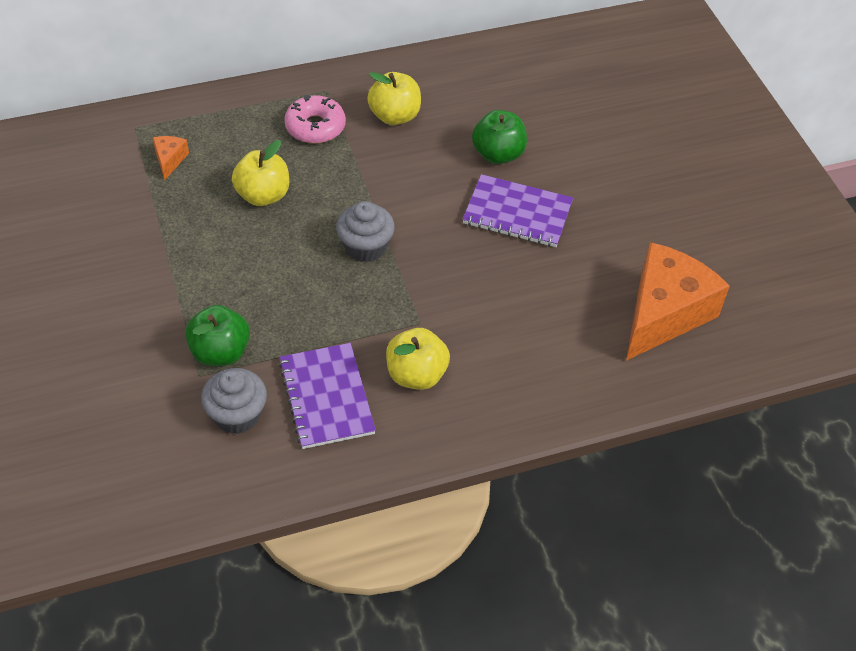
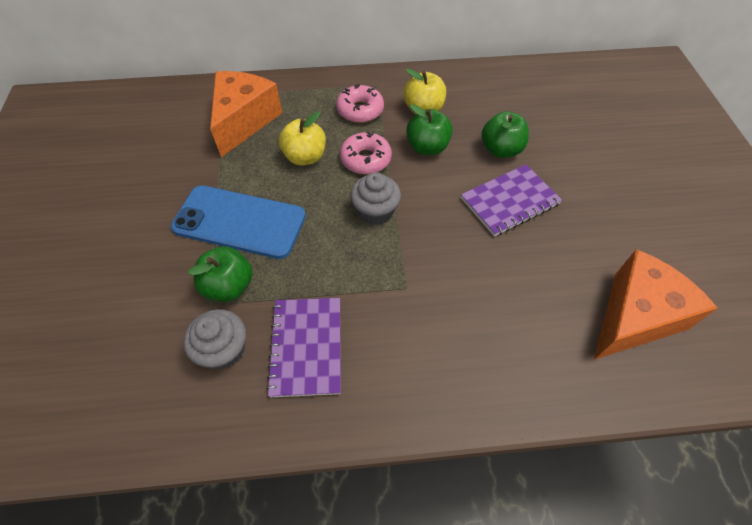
camera: 15 degrees right, 5 degrees up
(169, 160) = (244, 121): orange cheese -> orange cheese, size x2.42
(207, 282) = (239, 222): none -> blue phone
(338, 188) = (365, 159): none -> pink donut
(410, 163) = (427, 147): none -> green apple
(416, 375) = (392, 338): yellow apple -> none
(517, 213) = (509, 201): purple notebook -> purple notebook turned 60 degrees counterclockwise

